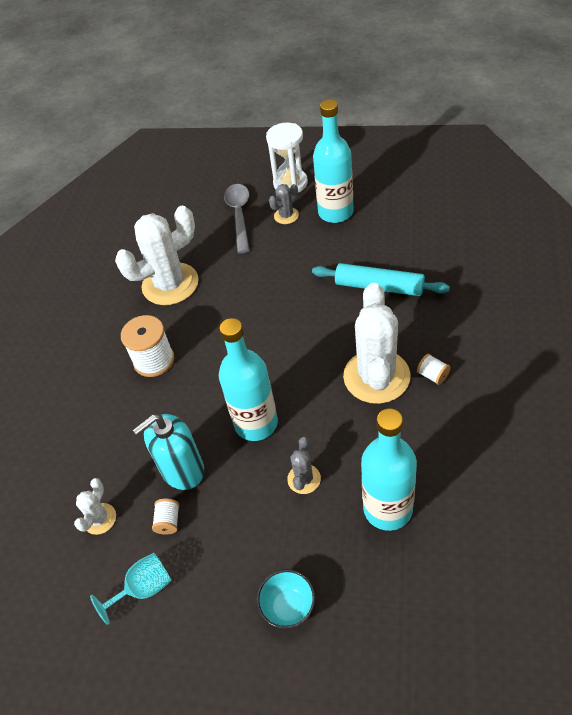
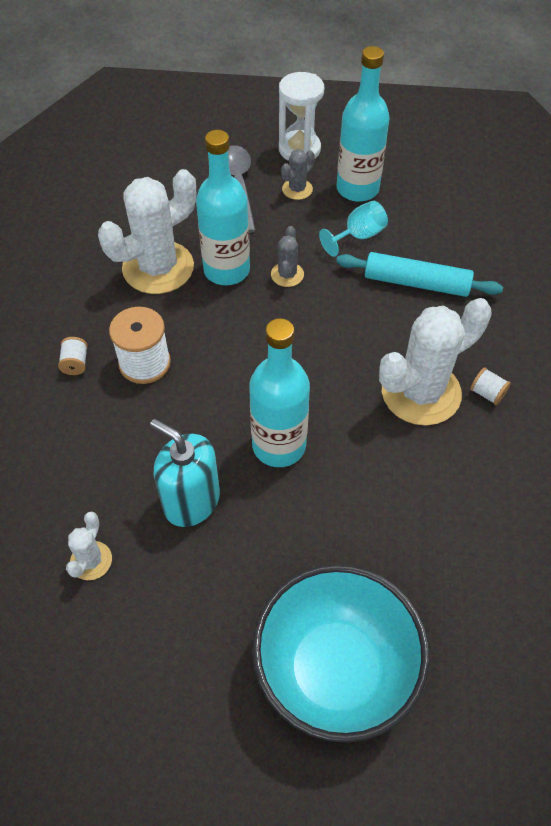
camera: 10 degrees left, 5 degrees up
(144, 588) = (154, 647): turquoise goblet -> turquoise goblet (358, 236)
(168, 521) = (179, 565): white spool -> white spool (75, 363)
(182, 470) = (191, 501): turquoise soap dispenser -> turquoise soap dispenser turned 75 degrees clockwise
(288, 607) = (335, 670): turquoise bowl -> turquoise bowl, size x2.36
(304, 479) = (342, 515): grey cactus -> grey cactus (287, 274)
(376, 376) = (421, 392): white cactus -> white cactus turned 60 degrees clockwise
(387, 509) = (445, 552): turquoise bottle -> turquoise bottle (226, 270)

